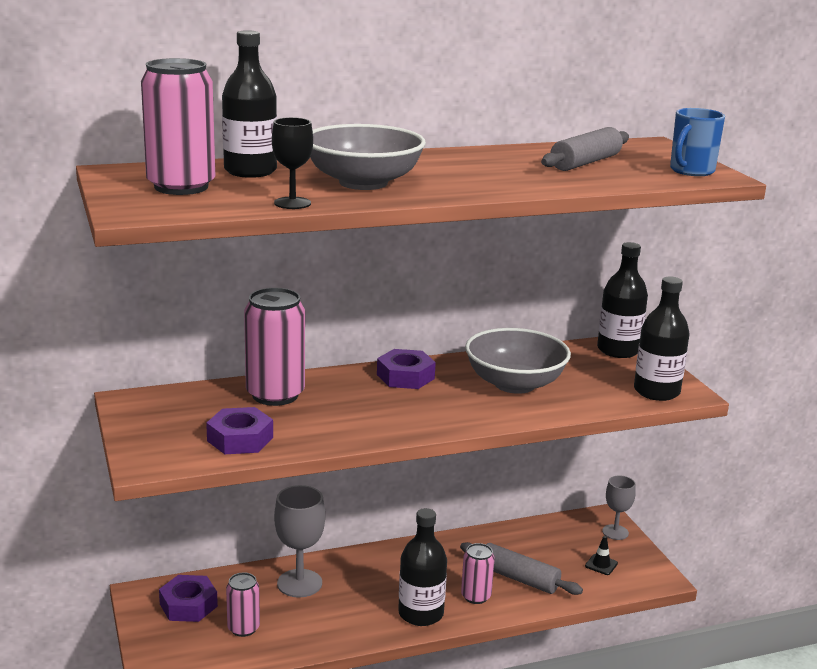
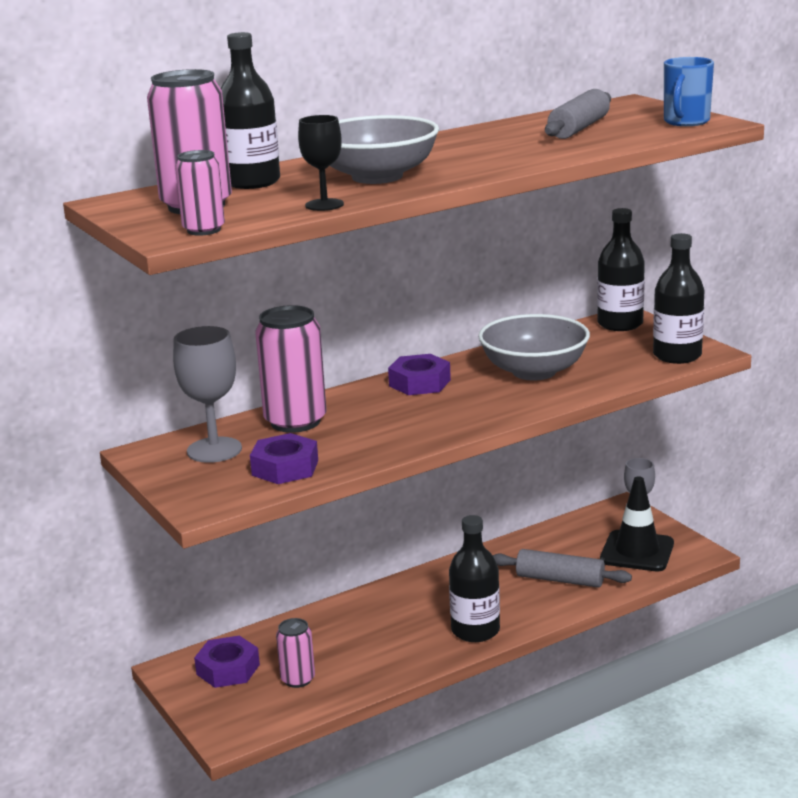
camera: 10 degrees left, 0 degrees up
(299, 583) = (336, 627): grey goblet -> grey goblet (214, 450)
(476, 596) = (524, 604): pink can -> pink can (204, 230)
(601, 565) = (637, 552): black traffic cone -> black traffic cone, size x2.33

